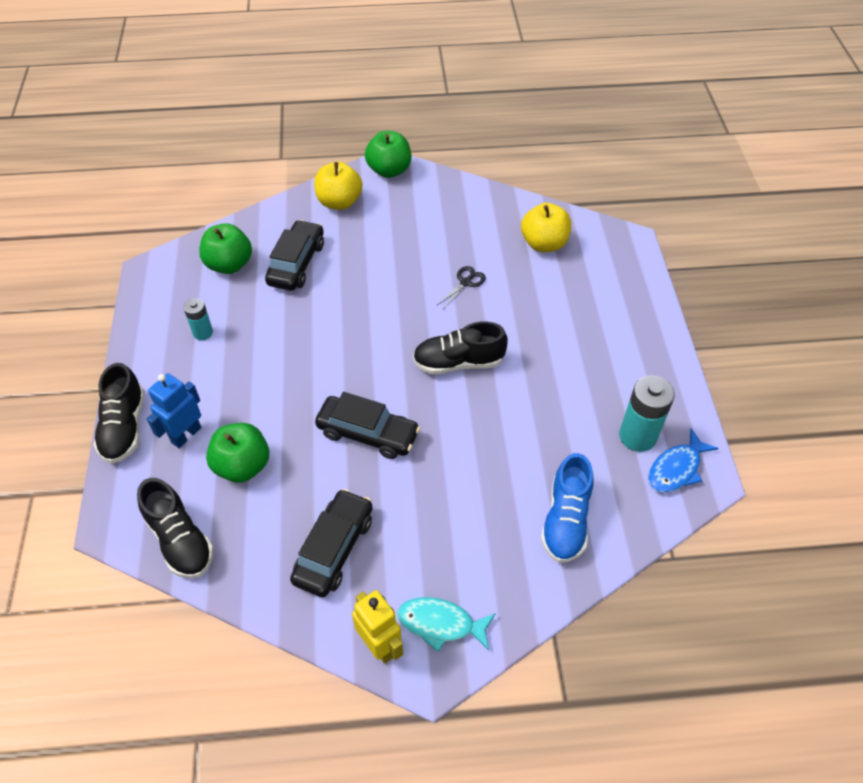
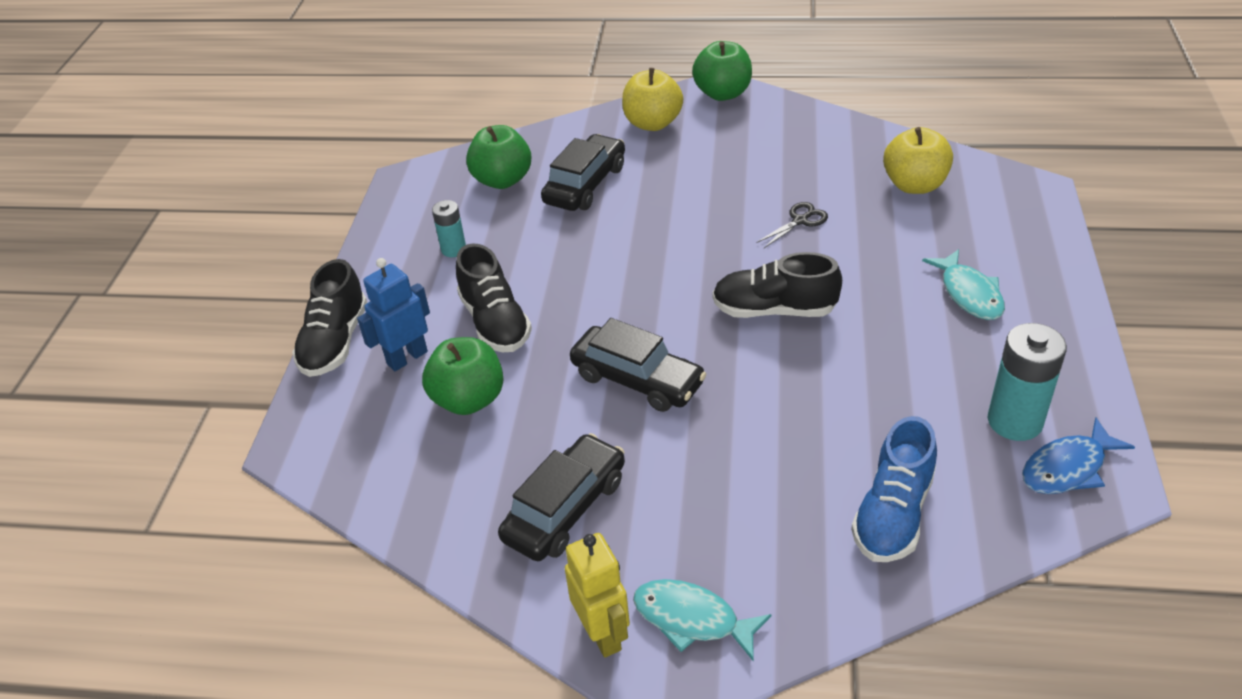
camera: 15 degrees right, 10 degrees down
(180, 540) = (372, 474): black shoe -> black shoe (495, 322)
(594, 334) = (969, 294): none -> turquoise fish

